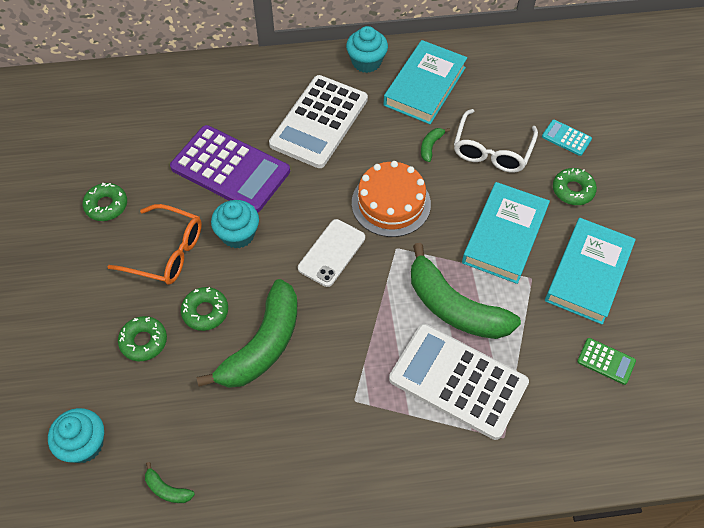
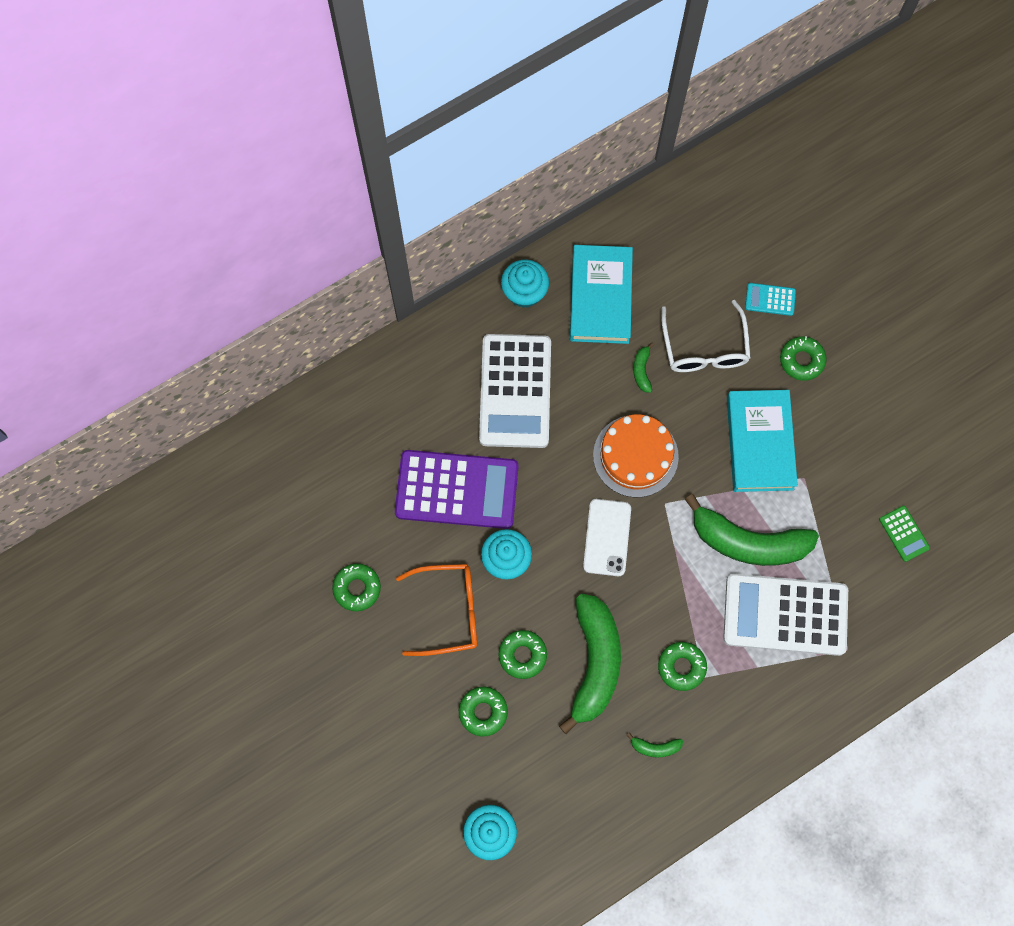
camera: 25 degrees left, 15 degrees up
(167, 489) = (587, 835): green banana -> green banana (655, 747)
(338, 383) = (681, 667): none -> green donut
(588, 274) = (853, 449): turquoise book -> none
(606, 361) = (904, 533): green calculator -> green calculator turned 60 degrees clockwise

